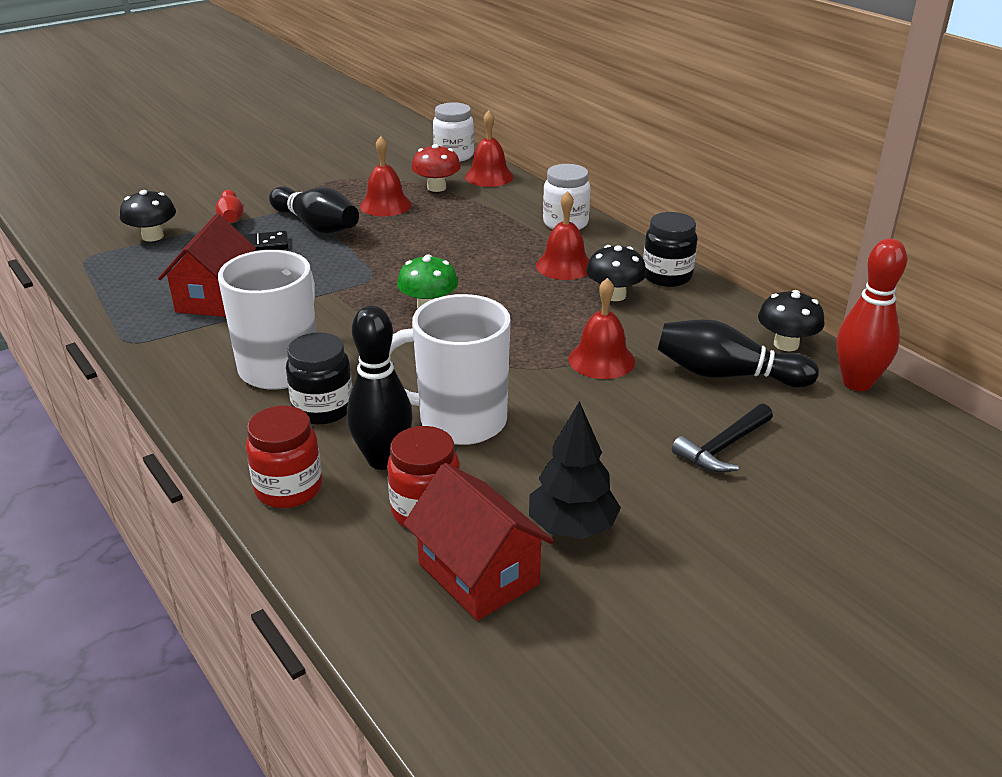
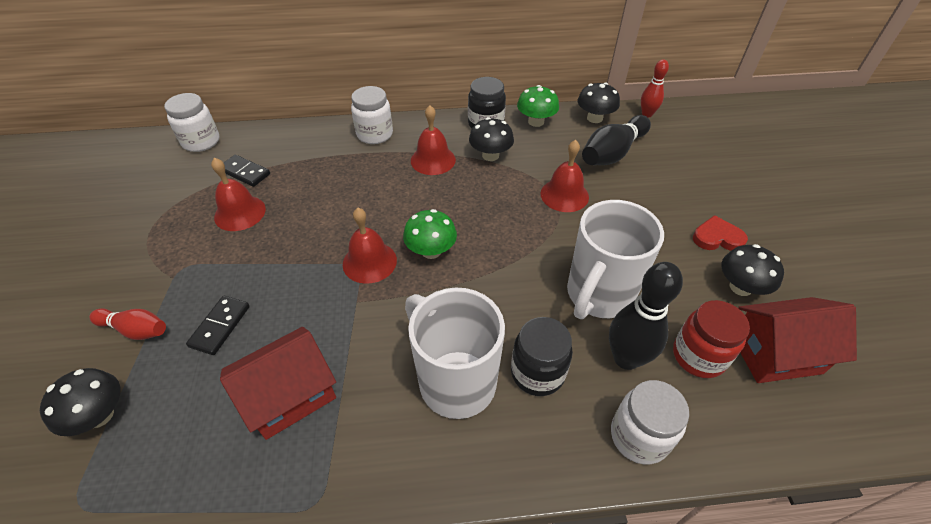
camera: 60 degrees left, 15 degrees up
(214, 297) = (290, 396): red house -> red house turned 75 degrees counterclockwise
(288, 489) = (639, 436): red jar -> white jar
(316, 226) = (227, 270): black bowling pin -> none
(436, 187) = (245, 172): red mushroom -> black domino
(489, 176) = (261, 139): red bell -> red bell (369, 262)
(572, 527) = (740, 287): black tree -> black mushroom
(650, 493) = (717, 237): none -> red heart
(718, 306) = (536, 122): none -> green mushroom
(723, 447) = (685, 189): black hammer -> none
(857, 383) = (647, 114): red bowling pin -> red bowling pin, size x0.61

